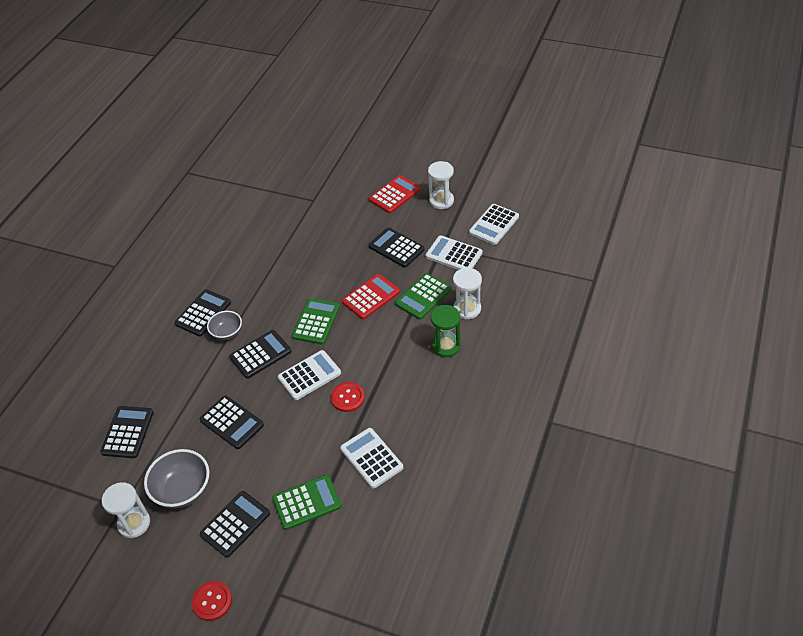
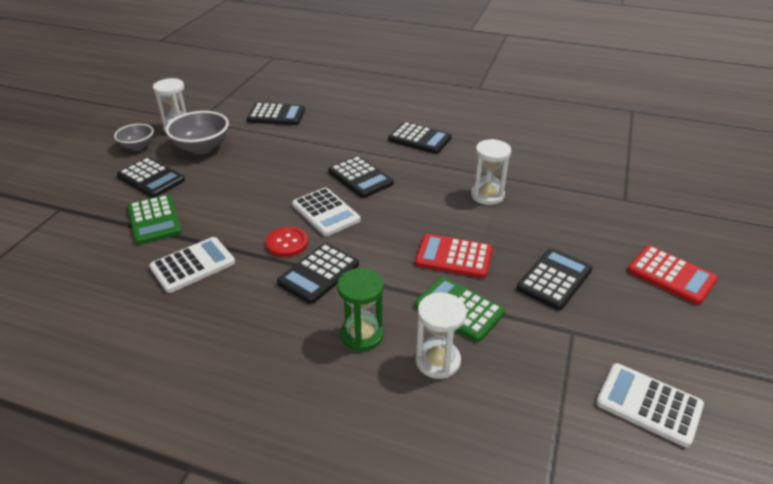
camera: 85 degrees right, 10 degrees down
(212, 601) = (77, 172): red button -> none
(227, 333) = (392, 155): grey bowl -> grey bowl (138, 146)
(232, 422) = (272, 167): black calculator -> black calculator (319, 274)
(316, 322) = (408, 213): green calculator -> none
(371, 297) = (454, 257): red calculator -> red calculator turned 150 degrees clockwise
(441, 201) = (682, 331): white hourglass -> white hourglass (487, 195)
(454, 255) = (556, 346): white calculator -> none

